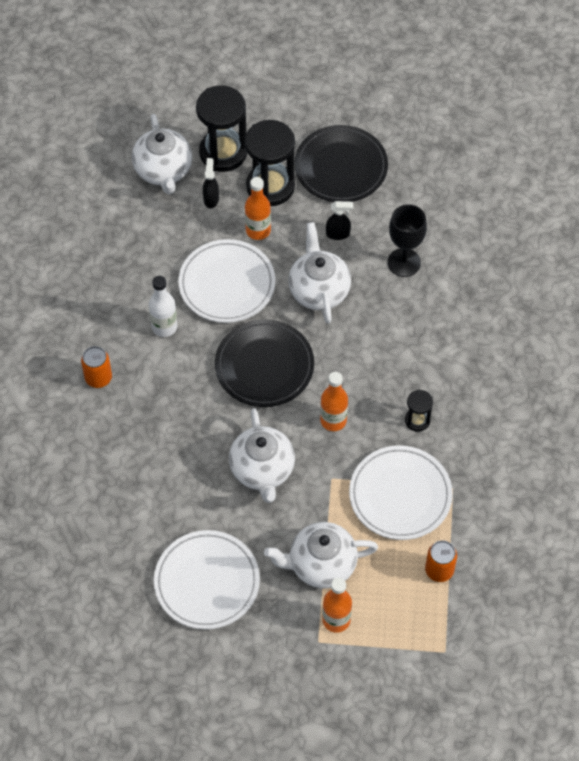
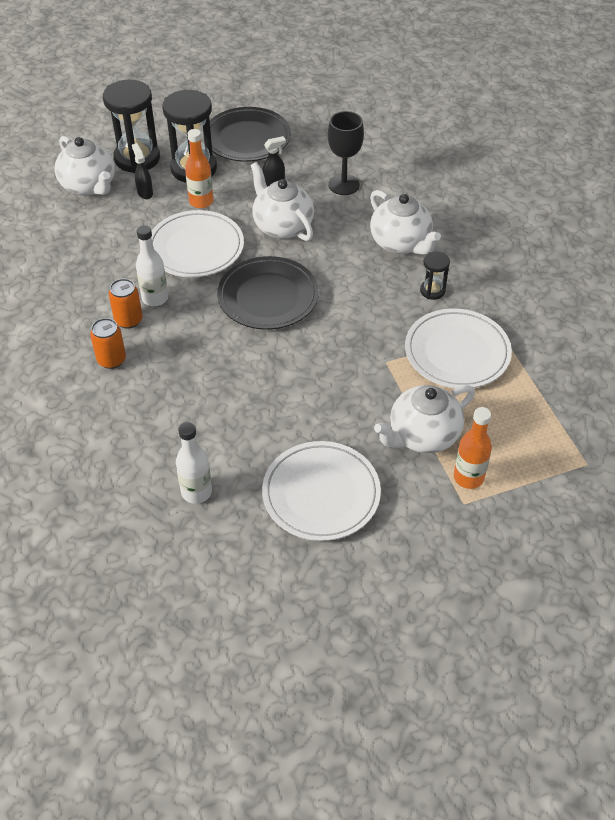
camera: 25 degrees left, 10 degrees down
(109, 537) = (196, 492): none -> white bottle
(262, 470) = (317, 378): white teapot -> white teapot (401, 243)
(333, 420) = (358, 316): orange bottle -> none
(439, 570) = (533, 398): orange can -> orange can (128, 320)

